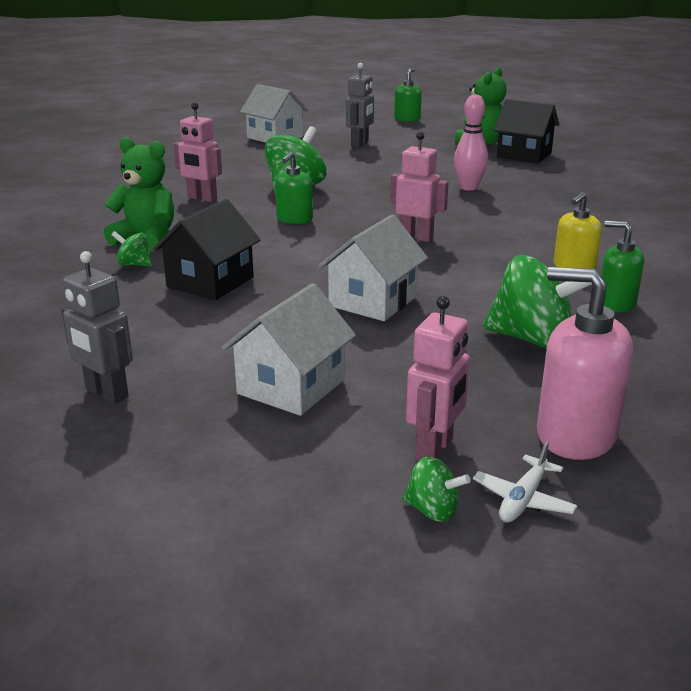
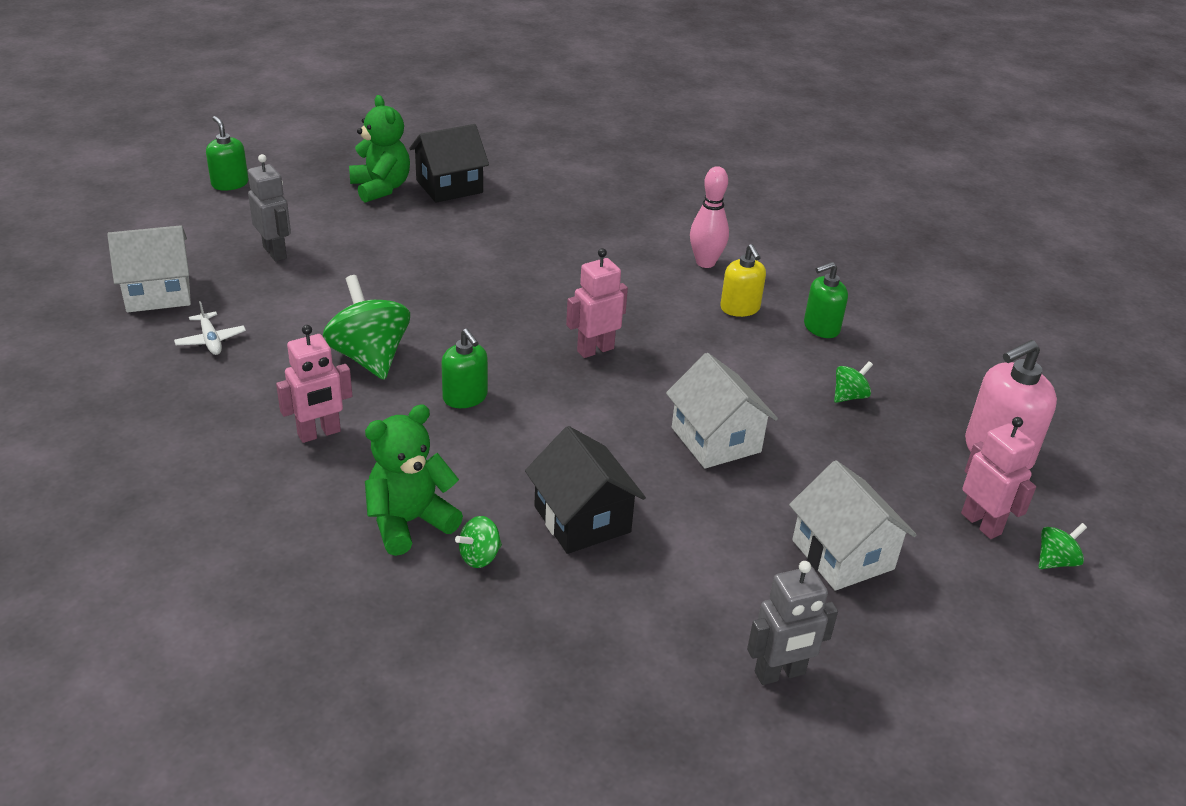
camera: 60 degrees left, 10 degrees up
(469, 187) = (501, 260): pink bowling pin -> pink bowling pin (705, 263)
(523, 500) = (1061, 515): white plane -> white plane (211, 340)
(532, 339) = (849, 396): green spinning top -> green spinning top, size x0.48

